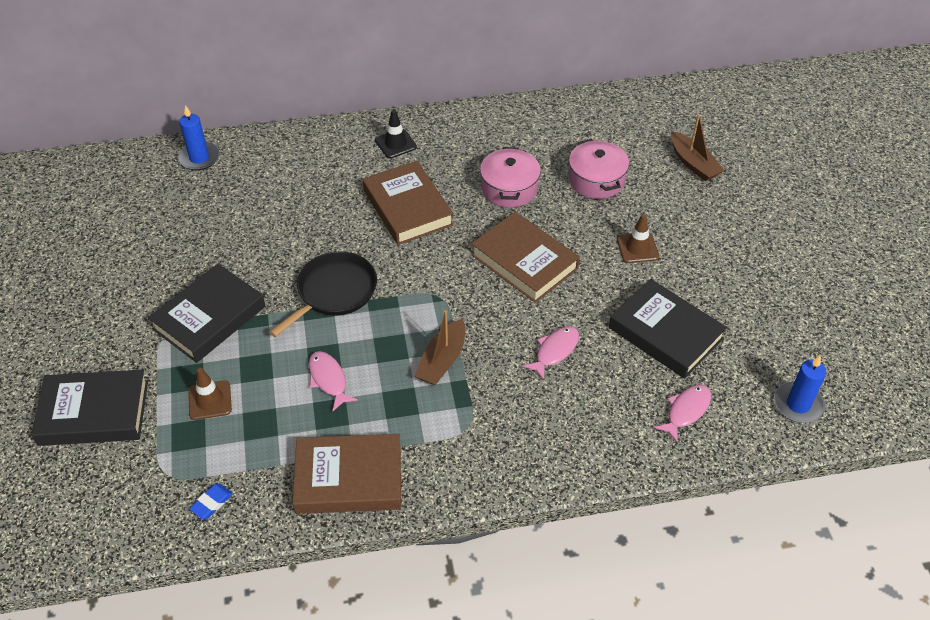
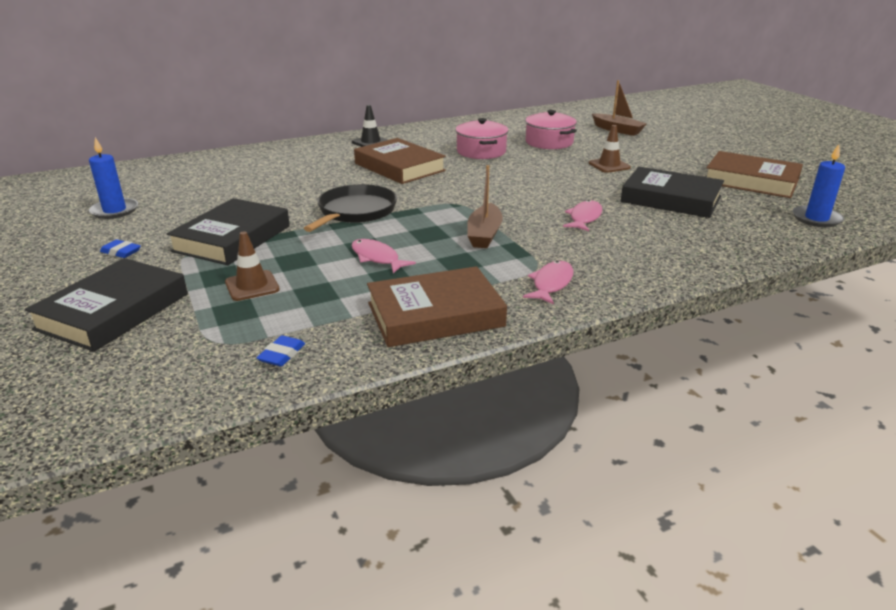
camera: 15 degrees left, 20 degrees down
(94, 412) = (113, 311): black book -> black book turned 45 degrees counterclockwise
(110, 320) = (121, 252): none -> blue eraser
(199, 158) = (192, 163): blue candle -> blue candle (114, 211)
(524, 262) = (520, 180): brown book -> brown book (751, 181)
(686, 411) = (728, 233): pink fish -> pink fish (551, 284)

